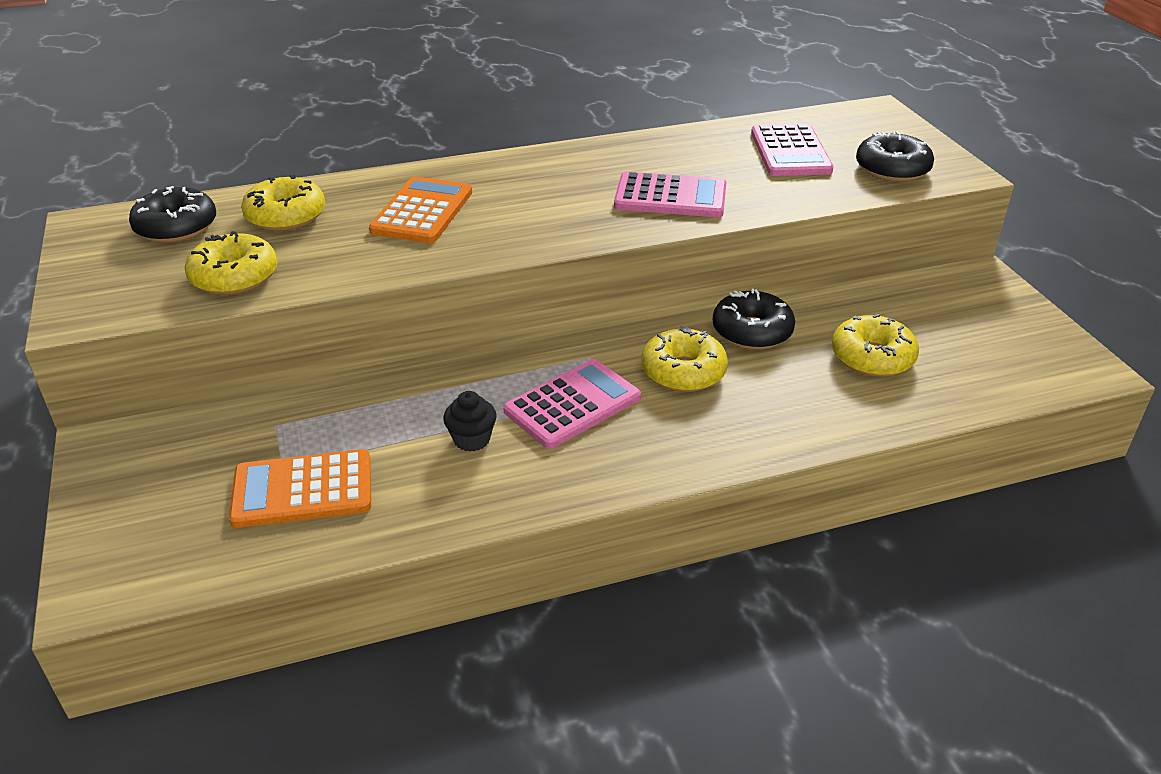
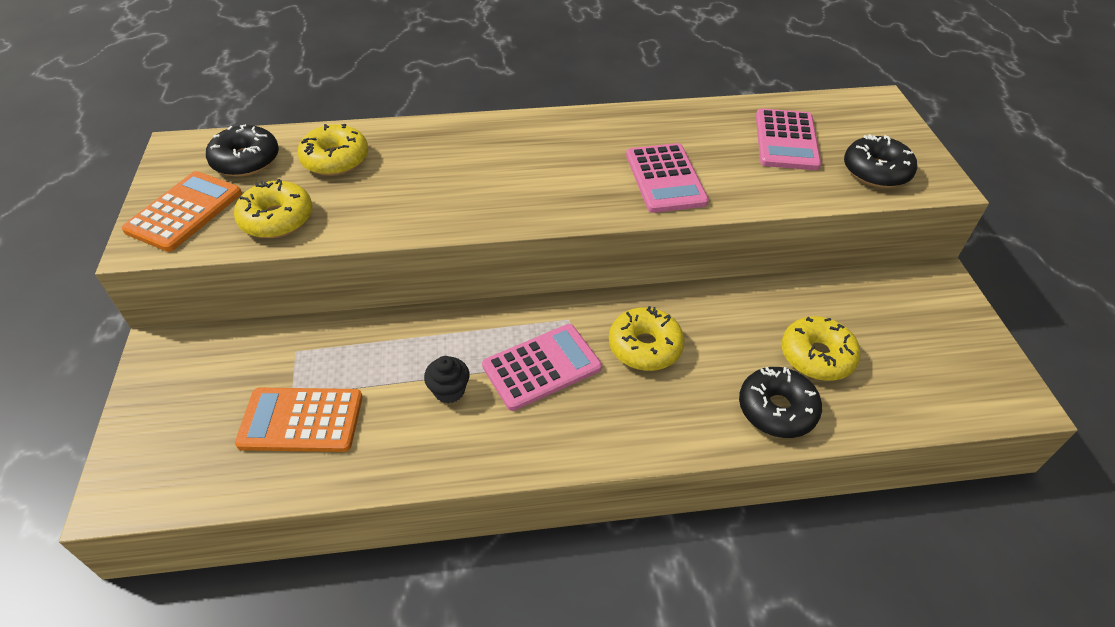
camera: 10 degrees right, 10 degrees up
(422, 211) = (448, 168): orange calculator -> orange calculator (184, 212)
(670, 197) = (665, 179): pink calculator -> pink calculator turned 60 degrees clockwise
(752, 331) = (715, 312): black donut -> black donut (777, 409)

